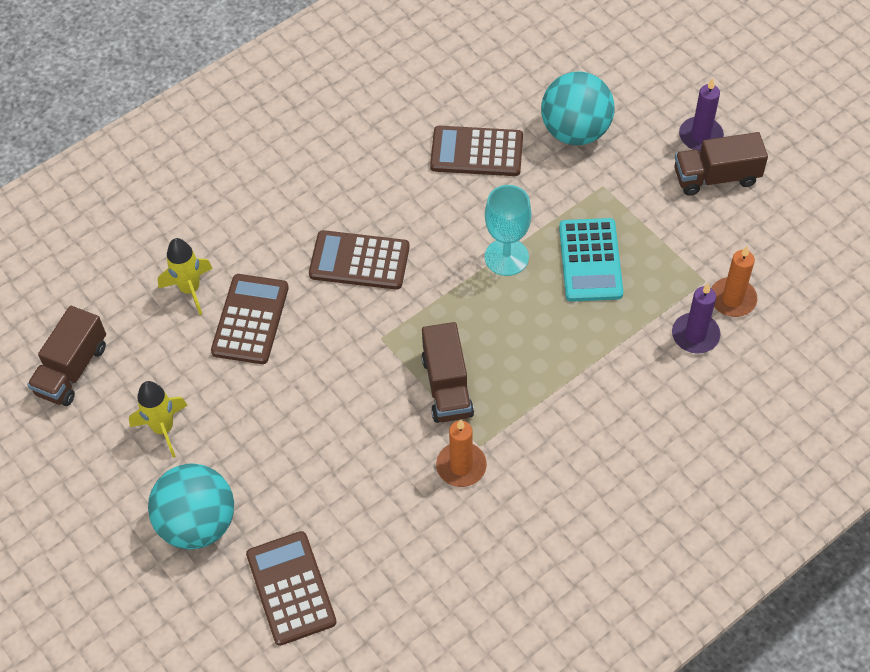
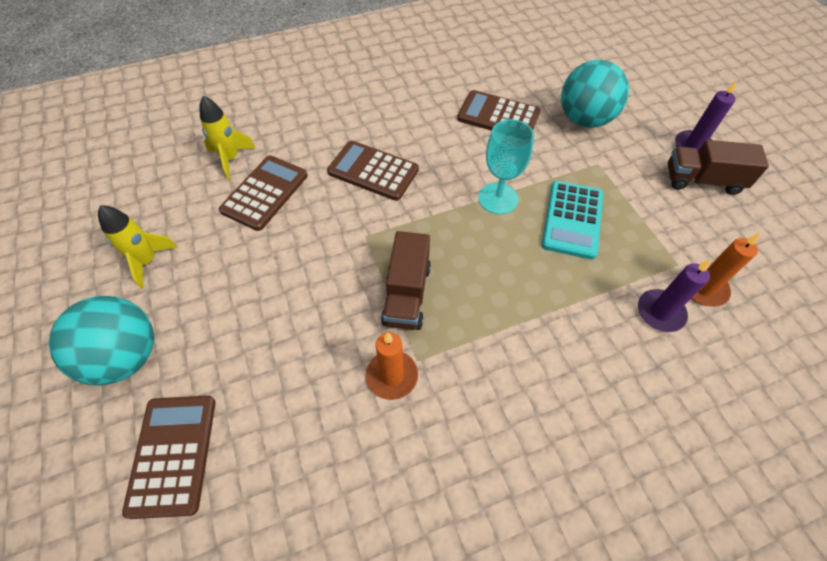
camera: 15 degrees right, 0 degrees up
(72, 369) = (107, 194): brown truck -> none

